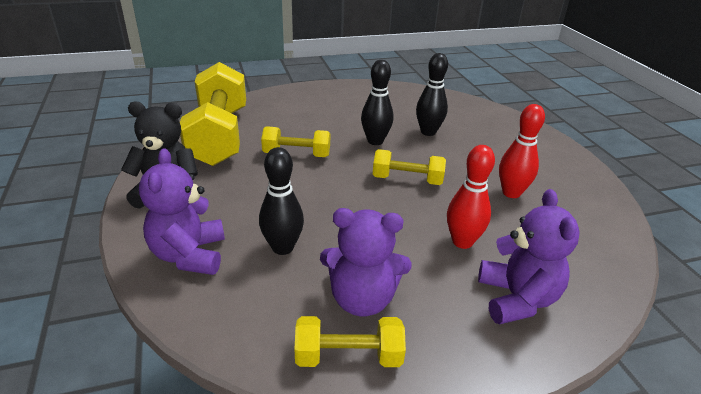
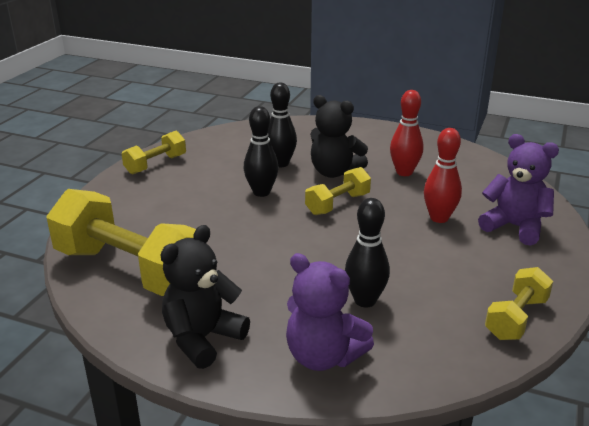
camera: 50 degrees left, 5 degrees down
(296, 154) = (229, 239): yellow dumbbell -> yellow dumbbell (156, 164)
(362, 299) = (462, 288): purple teddy bear -> none
(453, 159) = (334, 172): none -> black teddy bear

